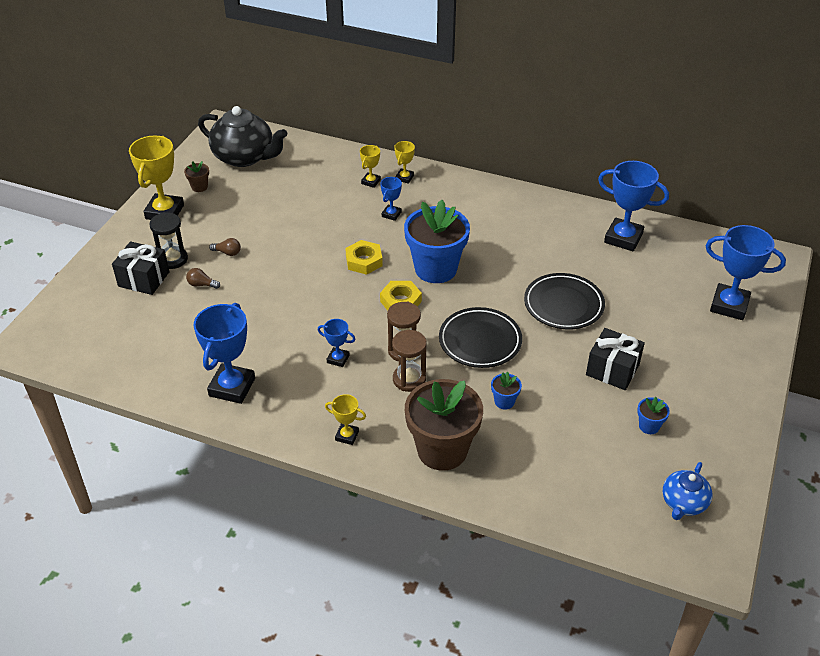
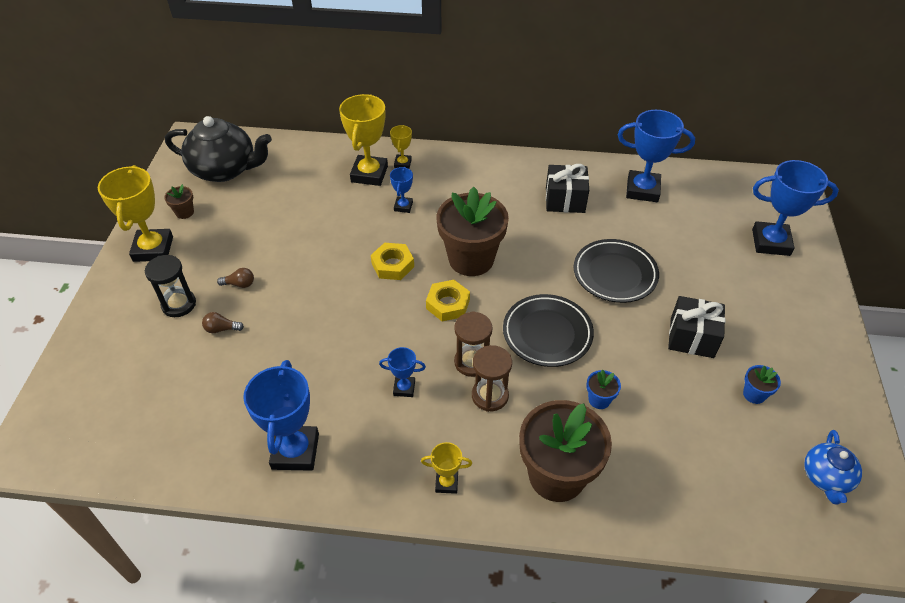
camera: 15 degrees left, 5 degrees up
(144, 279) = (151, 336): black gift -> black gift (565, 200)
(371, 182) = (369, 174): yellow trophy -> yellow trophy, size x1.98
(436, 269) = (471, 259): blue flower pot -> brown flower pot

